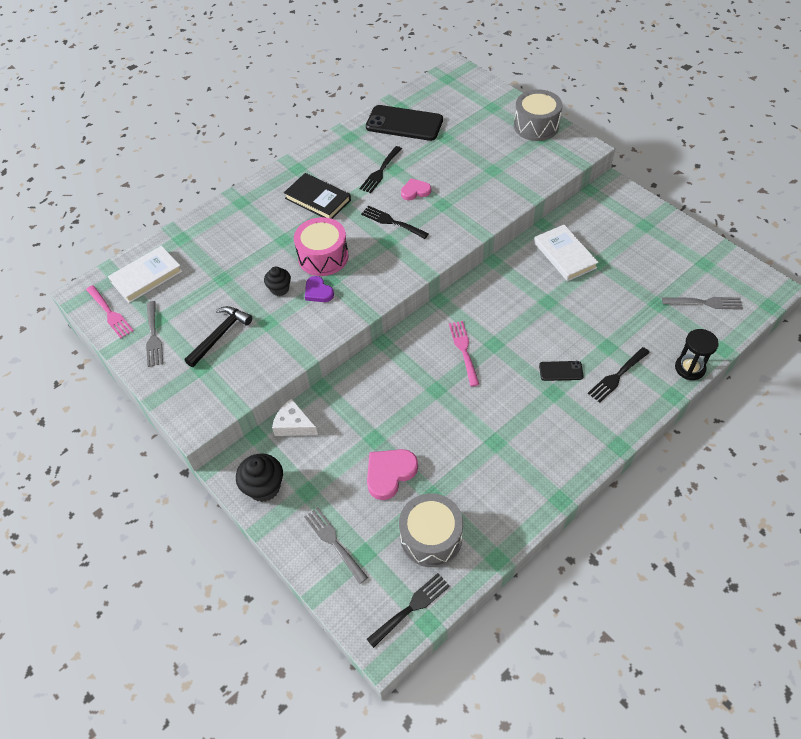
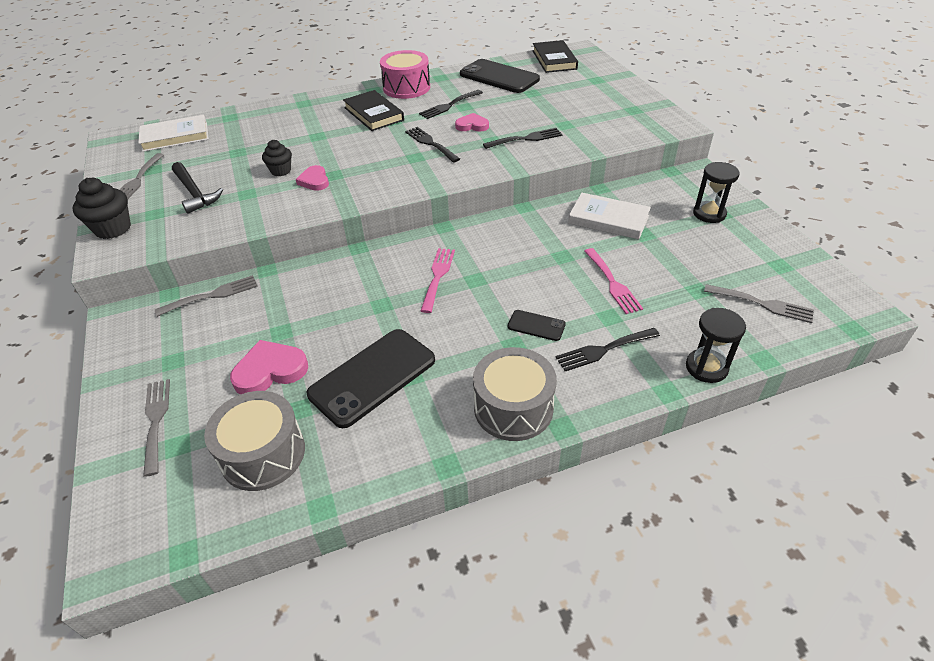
camera: 20 degrees right, 10 degrees down
(110, 313) = (120, 155): pink fork -> pink fork (612, 283)
(220, 335) = (194, 193): black hammer -> black hammer turned 90 degrees clockwise
(264, 487) = (135, 343): black cupcake -> black cupcake (113, 229)
(293, 425) = (212, 295): white cheese -> grey fork
(318, 292) = (314, 181): purple heart -> pink heart
(323, 257) = (342, 155): pink drum -> pink drum (406, 88)
(411, 607) = (179, 527): black fork -> black fork (526, 139)
(442, 89) = (554, 60): none -> black book
(469, 452) = (372, 377): none -> black phone
(536, 126) = (634, 100): grey drum -> grey drum (513, 408)
(565, 255) = (608, 219): white book -> white book turned 60 degrees counterclockwise
(636, 228) = (709, 214): none -> black hourglass

